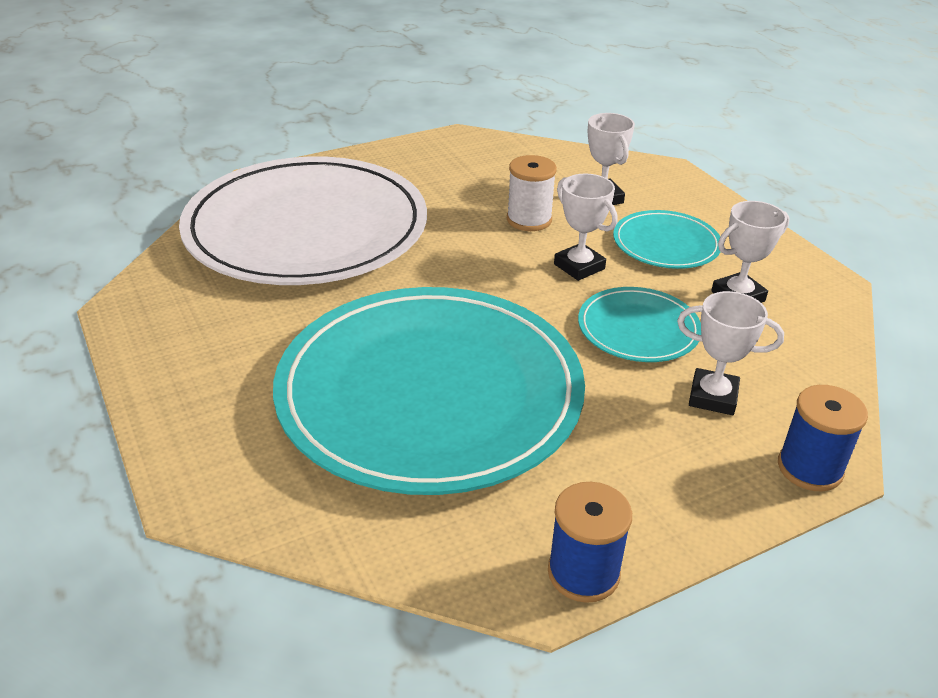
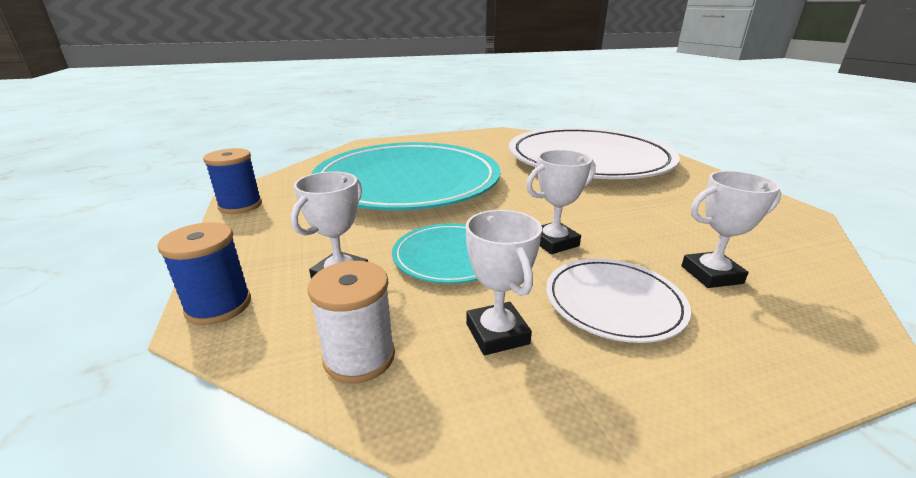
camera: 100 degrees right, 10 degrees down
(529, 220) = (635, 228): white spool -> white spool (359, 357)
(666, 244) = (613, 302): turquoise plate -> white plate

